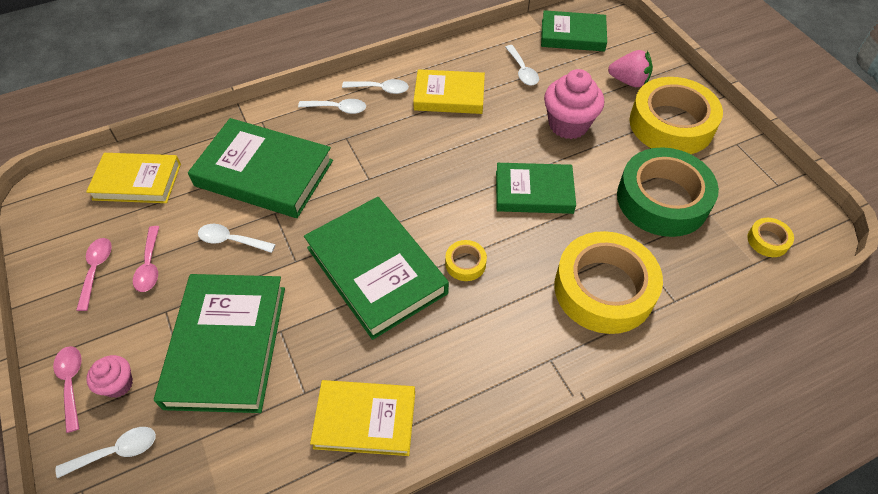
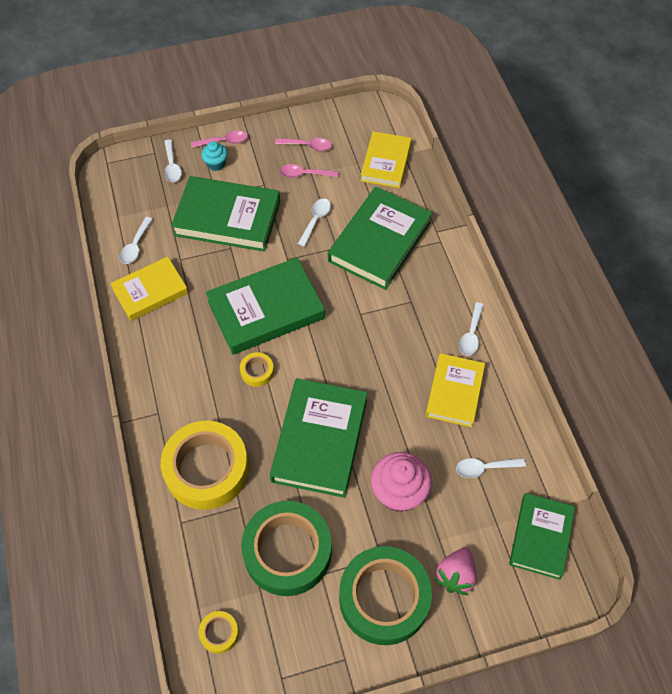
camera: 100 degrees right, 5 degrees up
(118, 384) = (216, 164): pink cupcake -> turquoise cupcake
(338, 108) = (449, 298): white spoon -> white spoon (135, 246)
(365, 420) = (150, 291): yellow book -> yellow book turned 45 degrees clockwise
(534, 192) = (319, 440): green book -> green book, size x1.55
(671, 124) = (384, 598): yellow tape -> green tape

